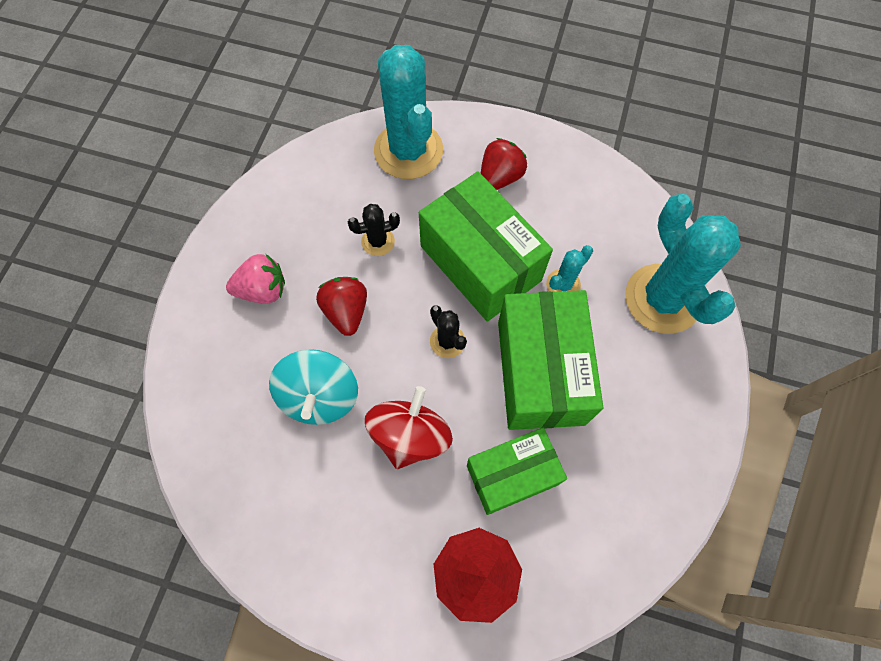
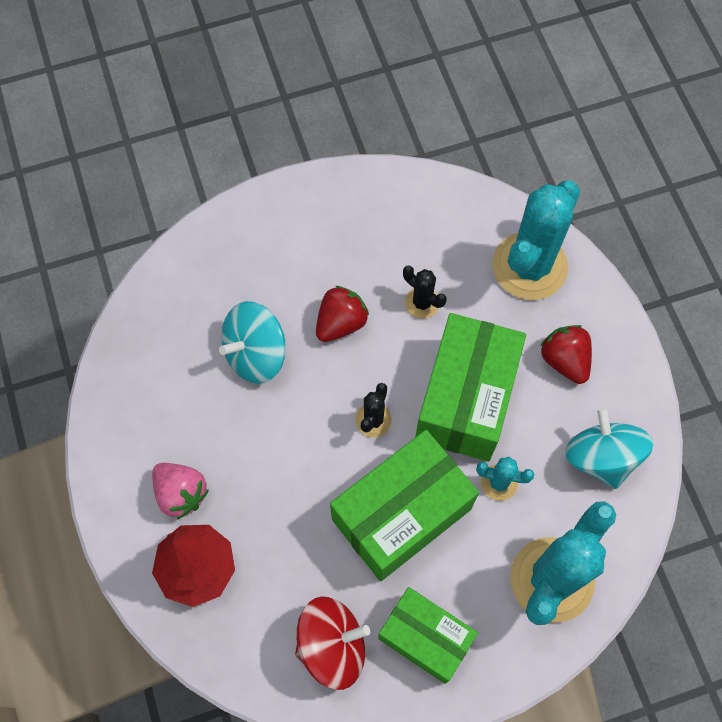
camera: 55 degrees right, 0 degrees up
(263, 290) = (312, 247): pink strawberry -> pink strawberry (181, 493)
(410, 435) = (272, 444): red spinning top -> red spinning top (332, 645)
(499, 177) = (564, 360): red strawberry -> red strawberry turned 120 degrees counterclockwise
(512, 475) = (295, 546): green box -> green box (425, 638)
(590, 204) = (601, 457): none -> turquoise spinning top

